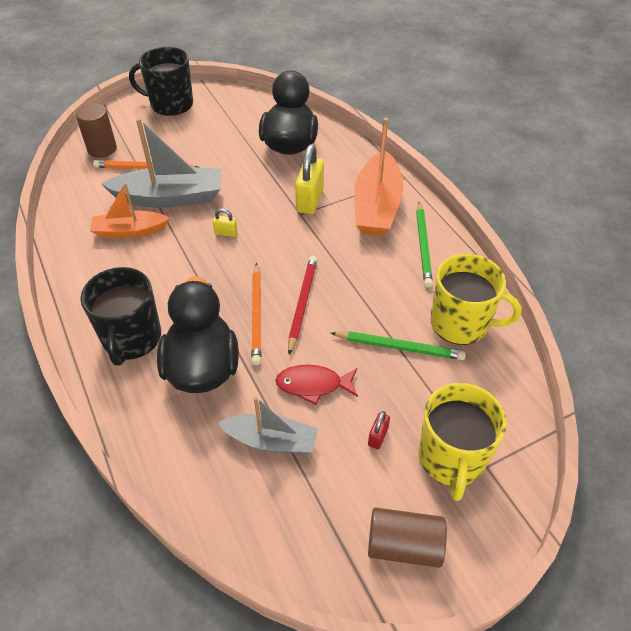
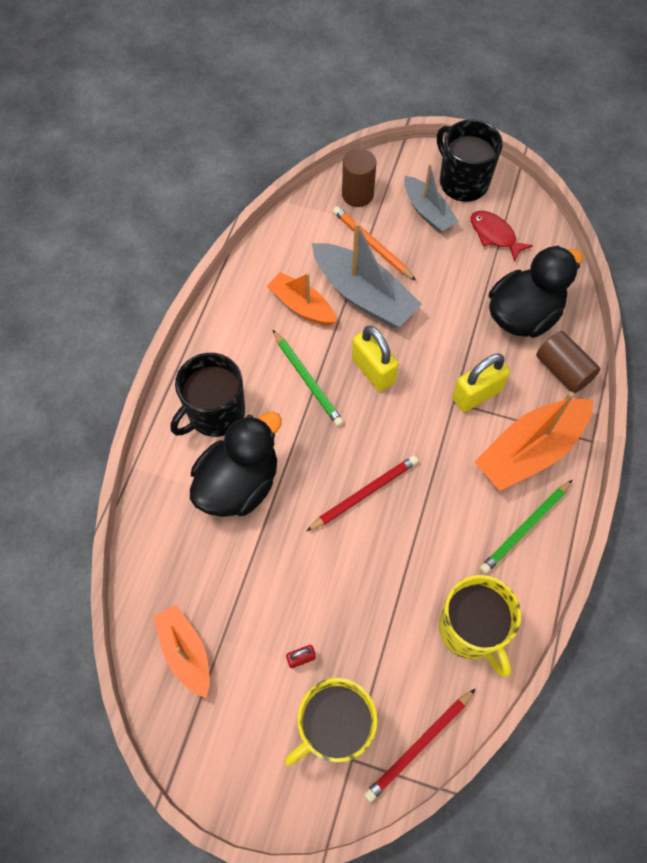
camera: 45 degrees right, 15 degrees up
(226, 233) = (373, 370): yellow padlock -> yellow padlock, size x2.08
(257, 315) = (320, 473): orange pencil -> none
(271, 441) = (227, 588): grey boat -> grey boat (427, 212)
(287, 513) = (185, 652): none -> orange boat
(313, 385) = (300, 572): red fish -> red fish (494, 235)
(399, 347) = (397, 602): green pencil -> green pencil (308, 380)
(404, 545) = (233, 751): brown cylinder -> brown cylinder (563, 370)
(514, 416) = (419, 745): none -> red pencil

